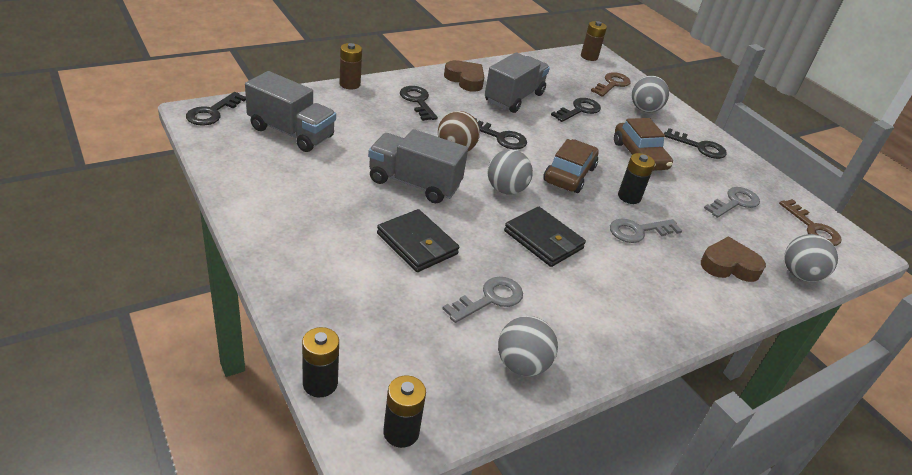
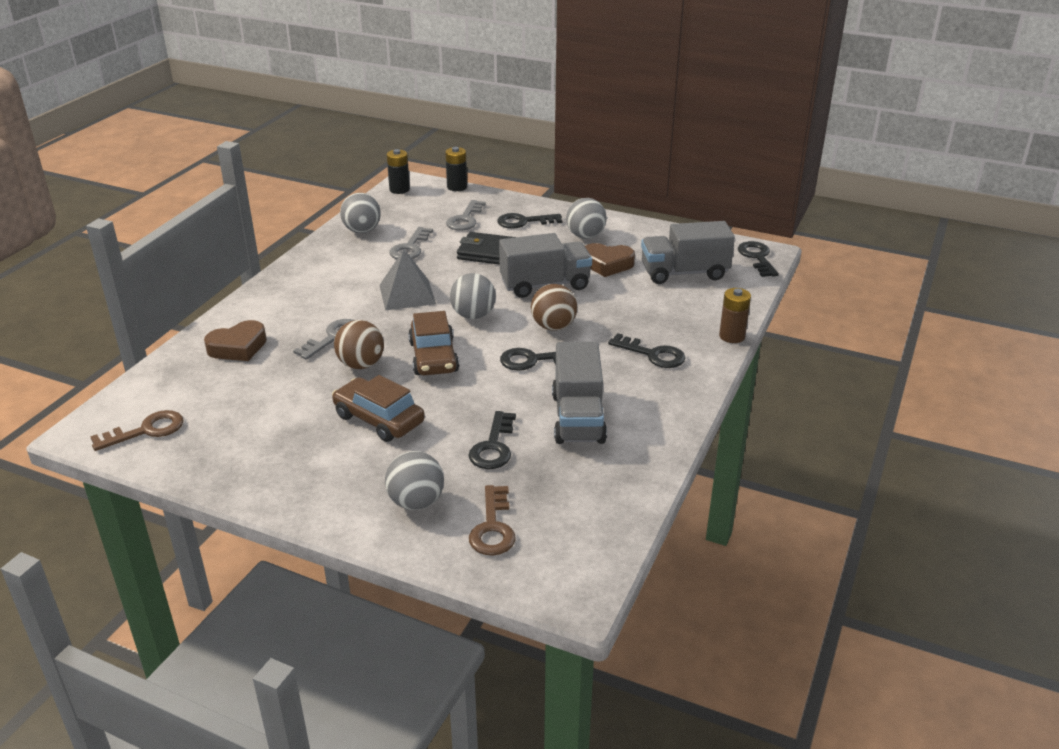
camera: 150 degrees right, 5 degrees down
(465, 80) = (655, 411): brown heart -> brown heart (607, 264)
(543, 240) = (407, 294): black wallet -> grey pyramid
(589, 57) = (575, 574): brown battery -> none
(629, 197) = (361, 364): black battery -> brown ball
(699, 147) = (312, 476): black key -> black key (524, 222)
(735, 202) = (245, 416): grey key -> grey key (465, 219)
(800, 275) = (164, 370): grey ball -> grey ball (585, 236)
(813, 228) = (146, 430): brown key -> brown key turned 120 degrees clockwise

